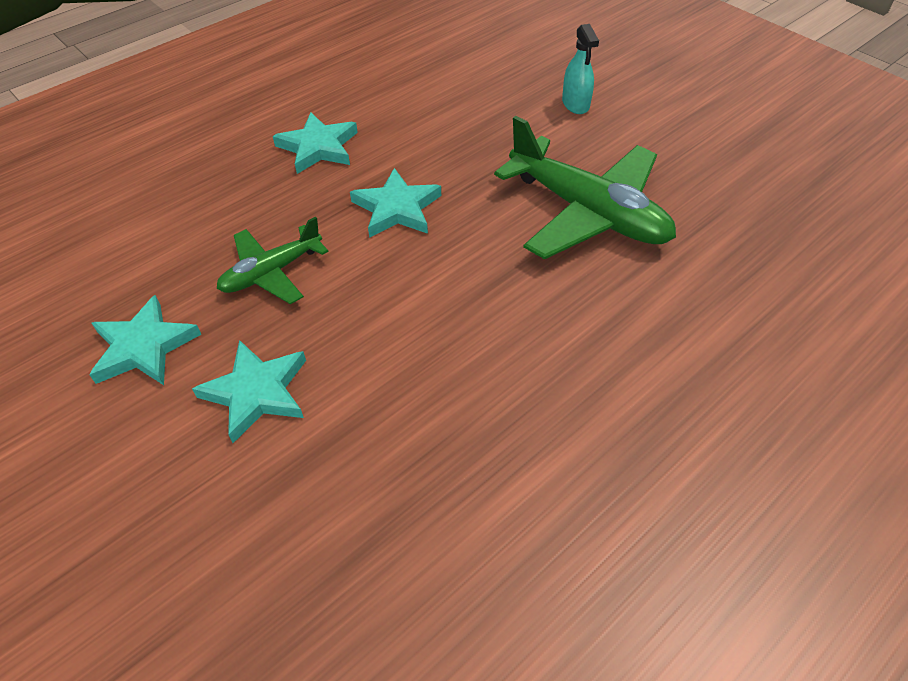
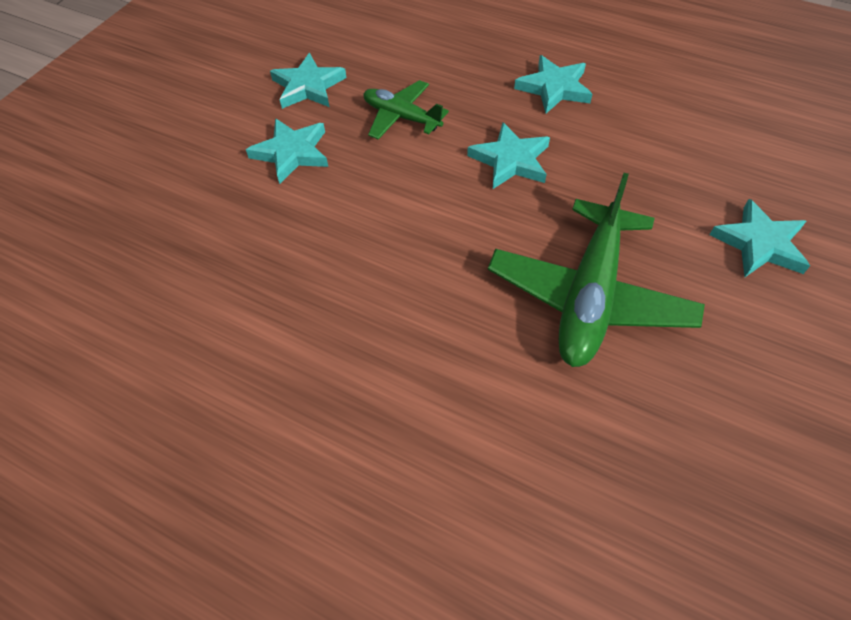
camera: 70 degrees right, 5 degrees up
(575, 104) = (760, 244): turquoise spray bottle -> turquoise star

